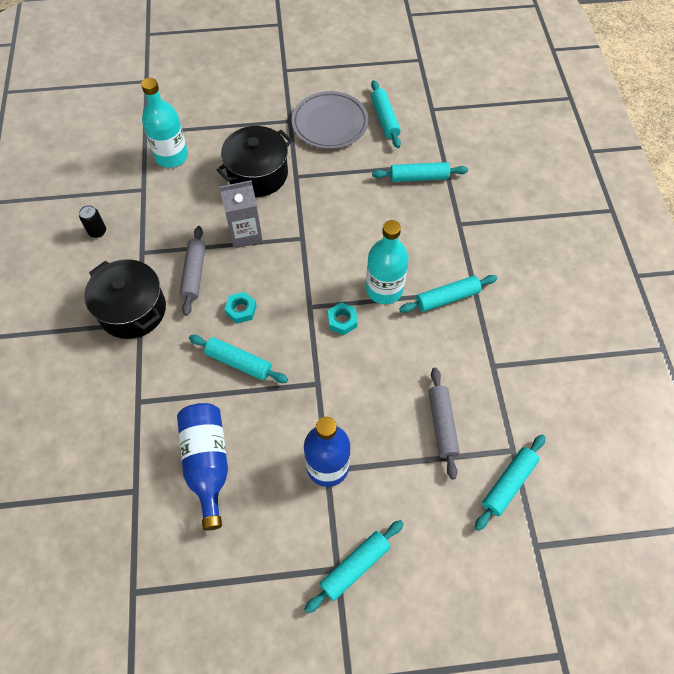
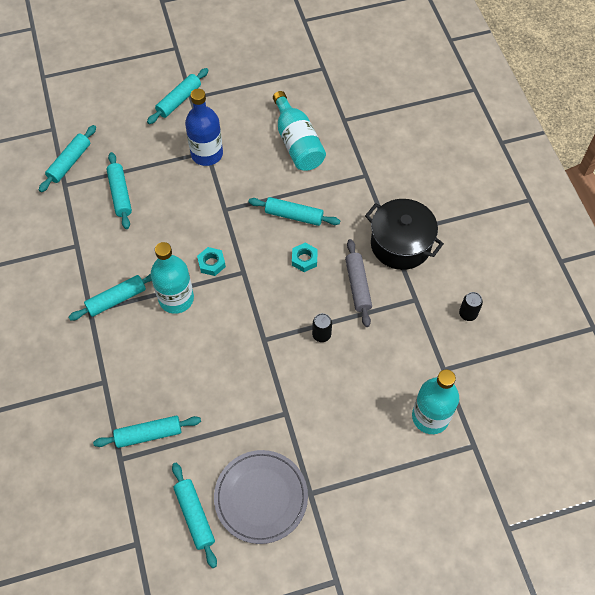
camera: 170 degrees right, 0 degrees up
(207, 463) = (297, 143): blue bottle -> turquoise bottle
(245, 234) = (321, 335): grey carton -> black can
(258, 174) = (328, 408): black pot -> none
(442, 425) = (120, 194): grey rolling pin -> turquoise rolling pin

